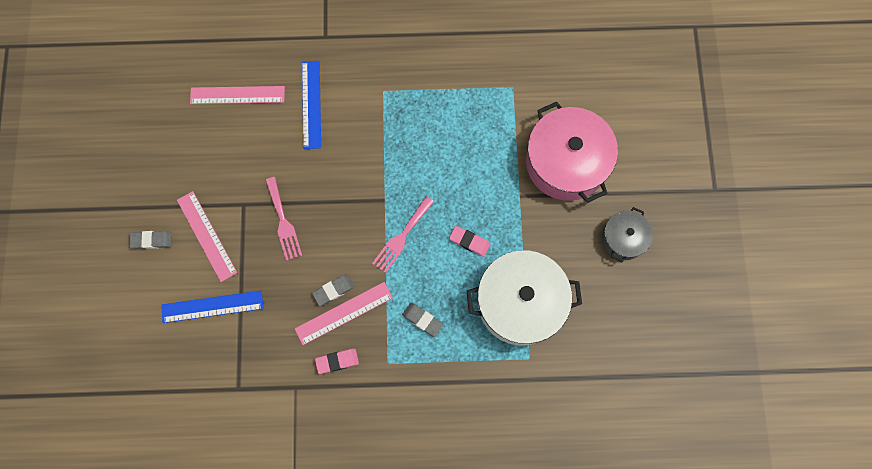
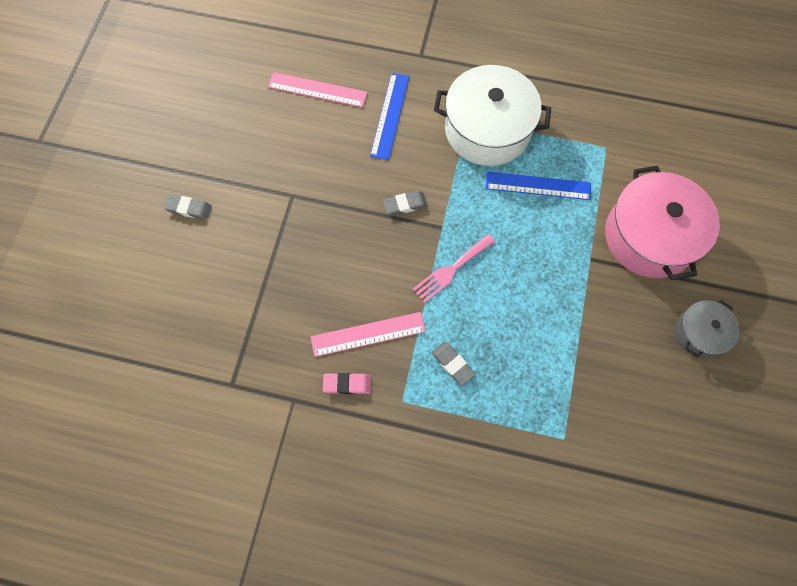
camera: 15 degrees right, 5 degrees down
(206, 236) = (246, 218): pink ruler -> none
(212, 306) = (230, 291): blue ruler -> blue ruler (538, 186)
(283, 222) = (329, 224): pink fork -> none
(334, 290) = (363, 307): grey eraser -> grey eraser (405, 205)
(469, 242) = (524, 293): pink eraser -> none
(520, 302) = (567, 373): white pot -> white pot (487, 129)

